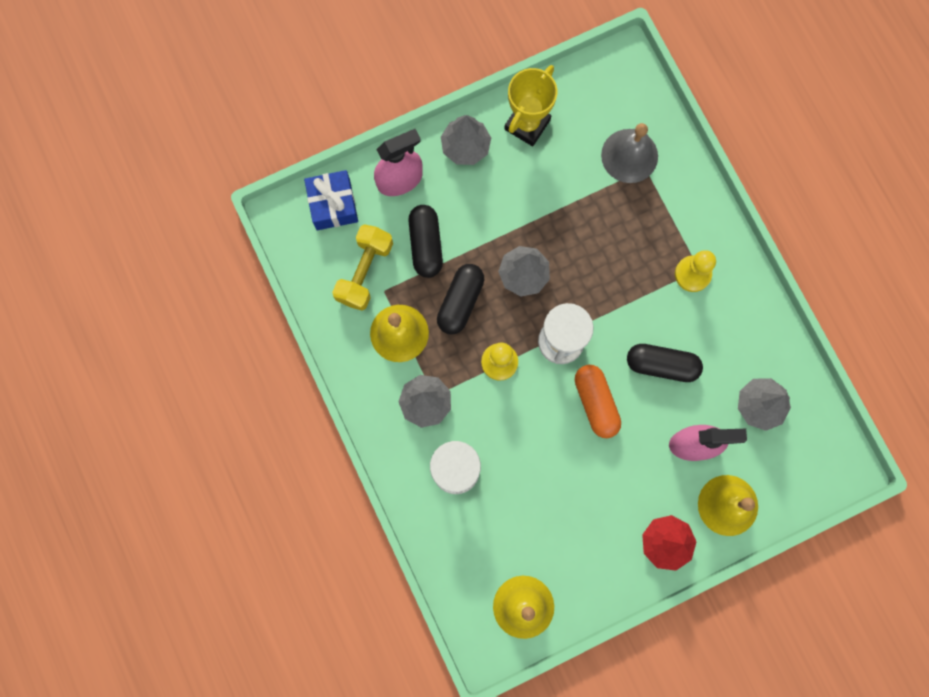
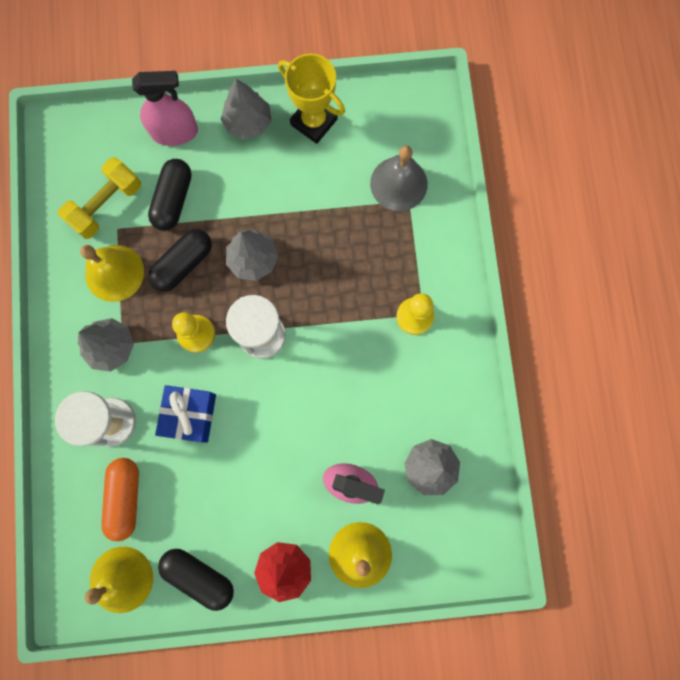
camera: 20 degrees right, 0 degrees up
(333, 205) = (104, 134): blue gift -> blue gift (190, 415)
(527, 124) = (314, 122): yellow trophy -> yellow trophy turned 75 degrees clockwise
(595, 403) = (271, 406): orange capsule -> orange capsule (125, 497)
(661, 365) = (350, 393): black capsule -> black capsule (199, 576)

